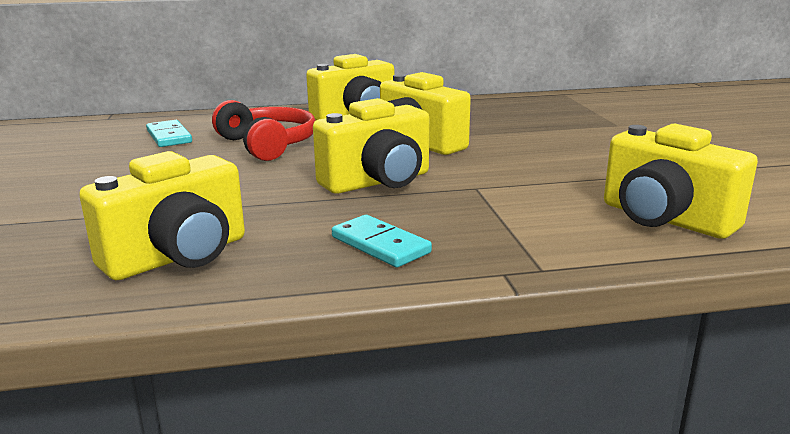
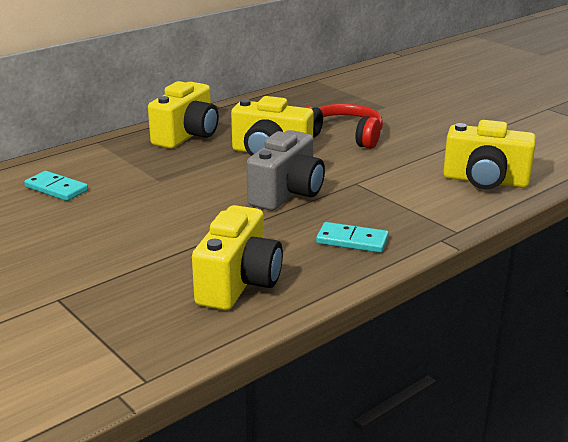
camera: 30 degrees left, 5 degrees up
(267, 145) = (156, 178): red headphones -> red headphones (344, 136)
(378, 182) = (287, 193): yellow camera -> grey camera

